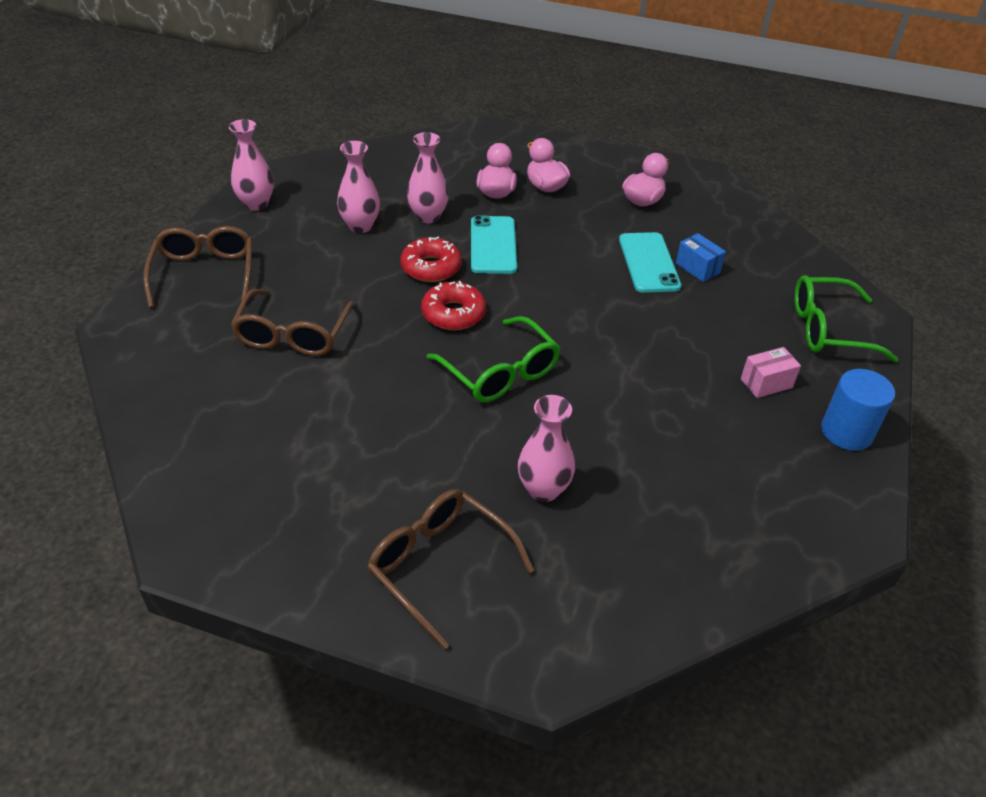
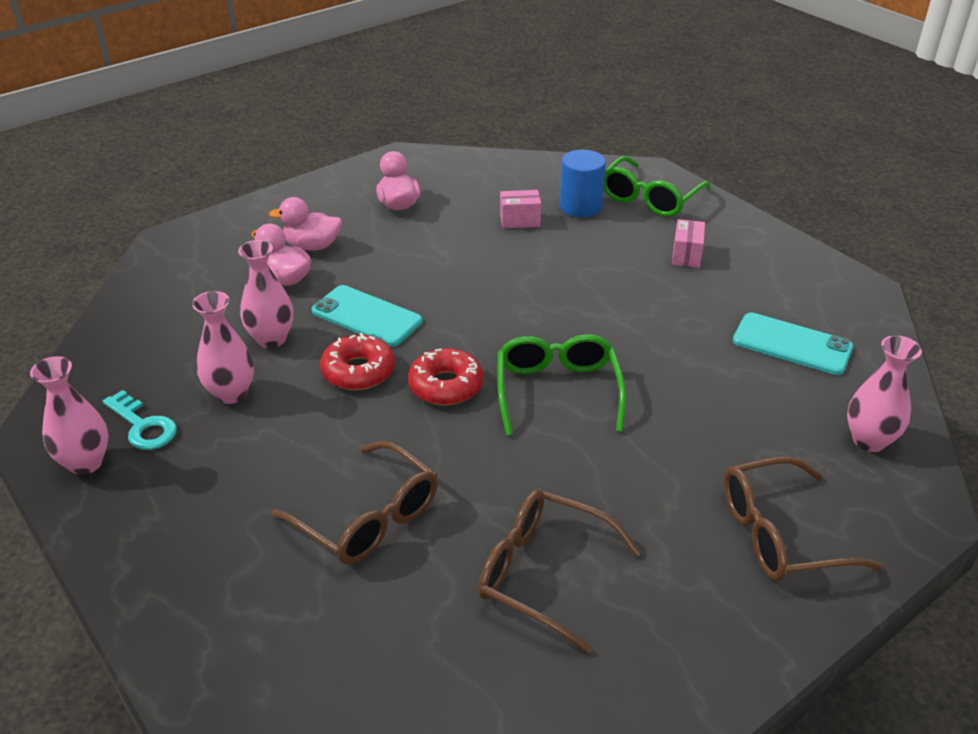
camera: 55 degrees left, 5 degrees down
(204, 273) = (174, 559): brown glasses -> brown glasses (542, 573)
(303, 208) = (143, 426): none -> turquoise key
(500, 372) = (557, 390): green glasses -> green glasses turned 90 degrees counterclockwise
(543, 489) = (726, 429): pink vase -> pink vase (869, 440)
(648, 263) = (487, 241): turquoise phone -> turquoise phone (792, 344)
(697, 268) = (520, 220): blue box -> pink box
(846, 432) = (765, 246): blue cylinder -> blue cylinder (580, 207)

